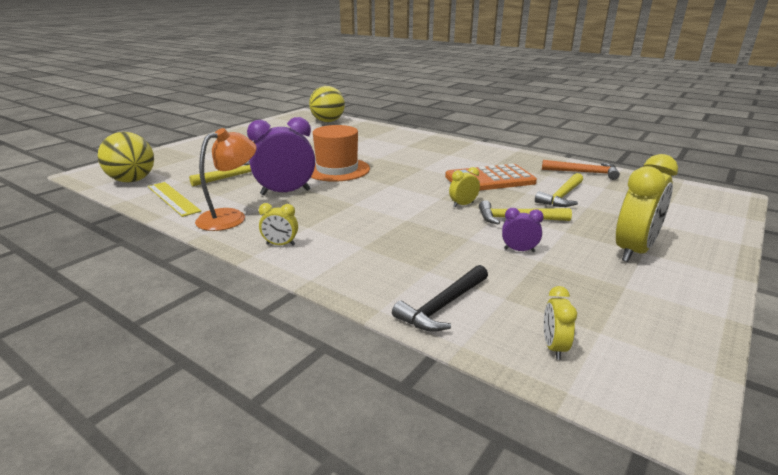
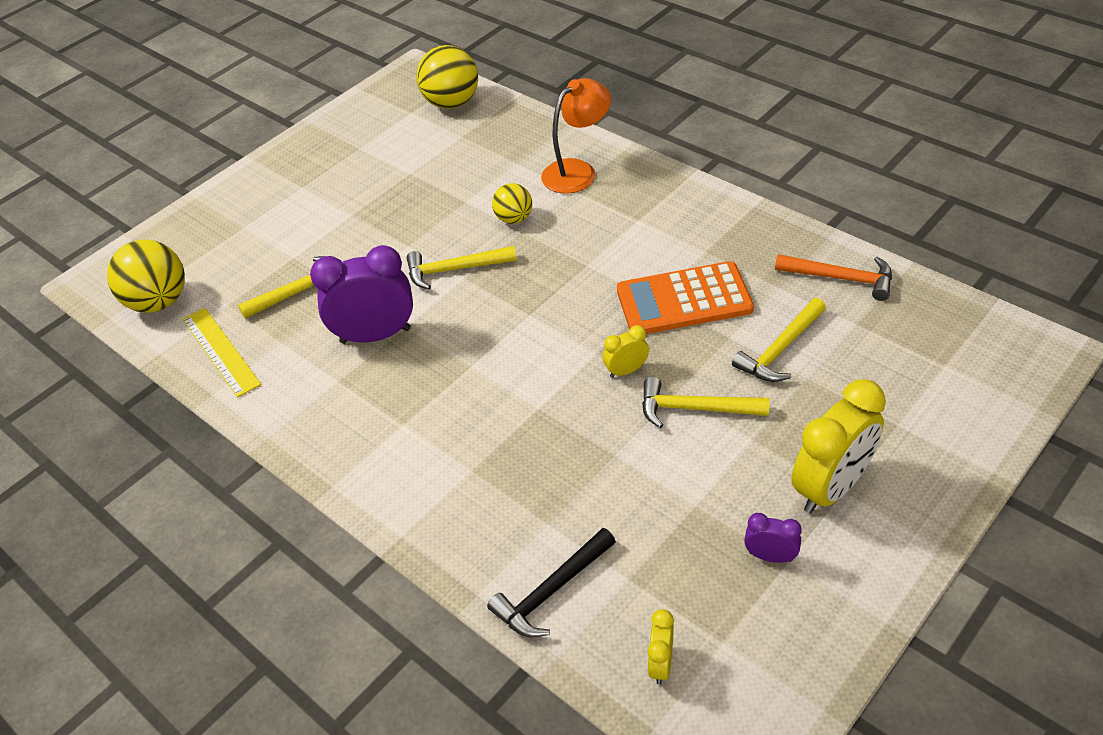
camera: 10 degrees right, 20 degrees up
(230, 217) = (301, 398): orange lamp -> orange lamp (577, 171)
(280, 244) = (366, 464): yellow clock -> none
(337, 169) = (454, 270): orange hat -> yellow hammer
(372, 154) = (514, 219): none -> yellow ball
(519, 250) = (675, 483): purple clock -> purple clock (770, 556)

